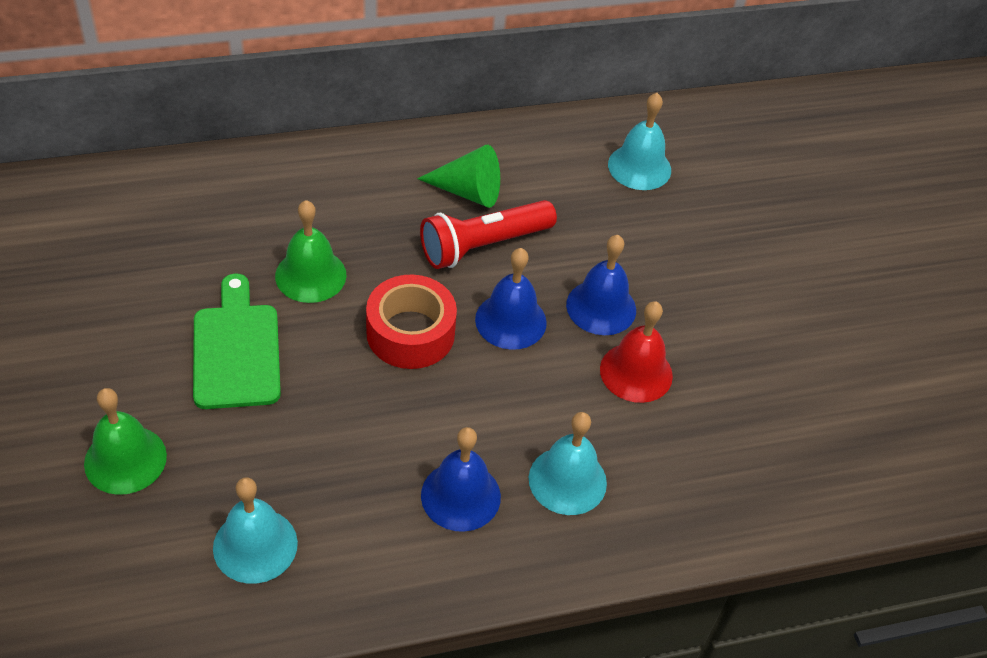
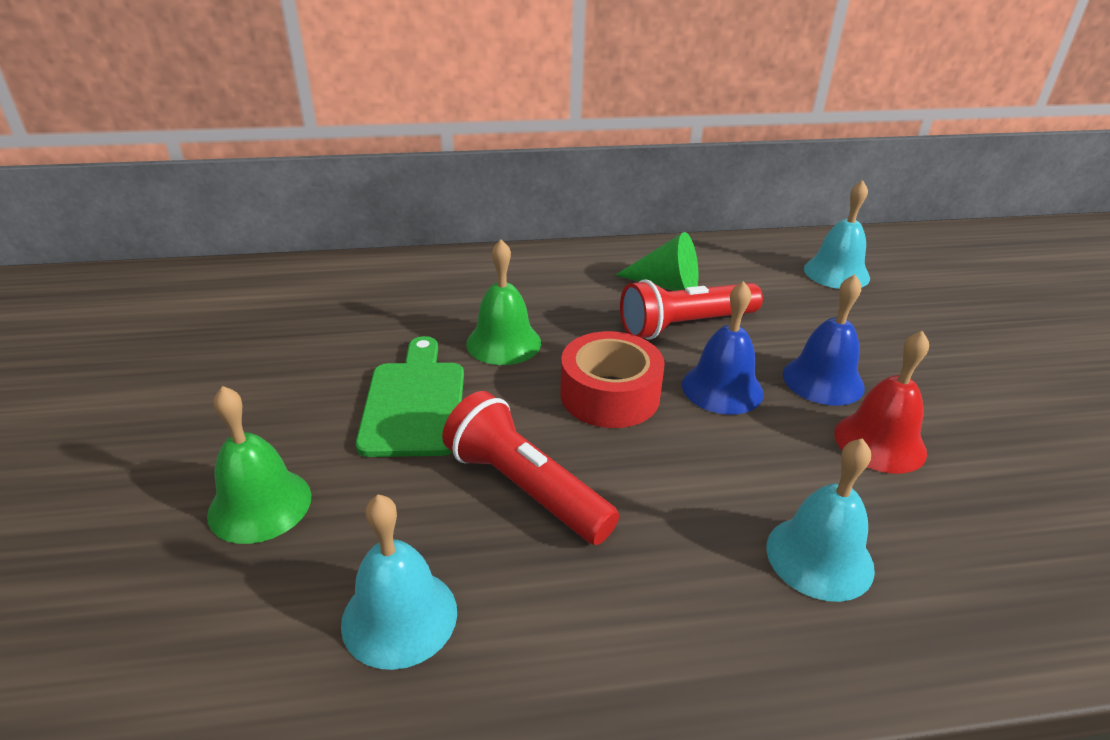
camera: 10 degrees right, 15 degrees down
(341, 432) = (525, 488): none -> red flashlight
(460, 496) = (678, 568): blue bell -> none

